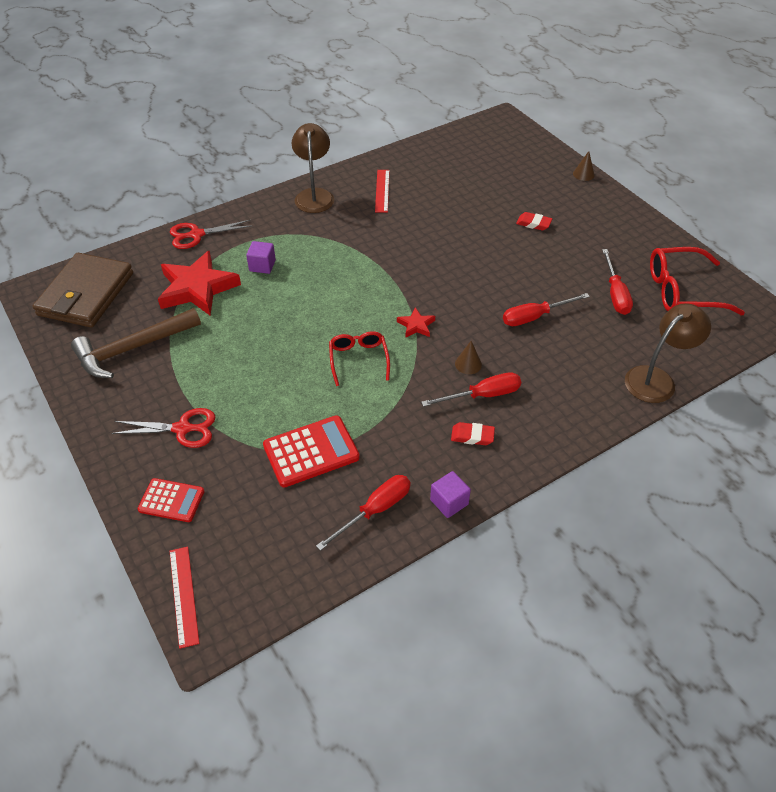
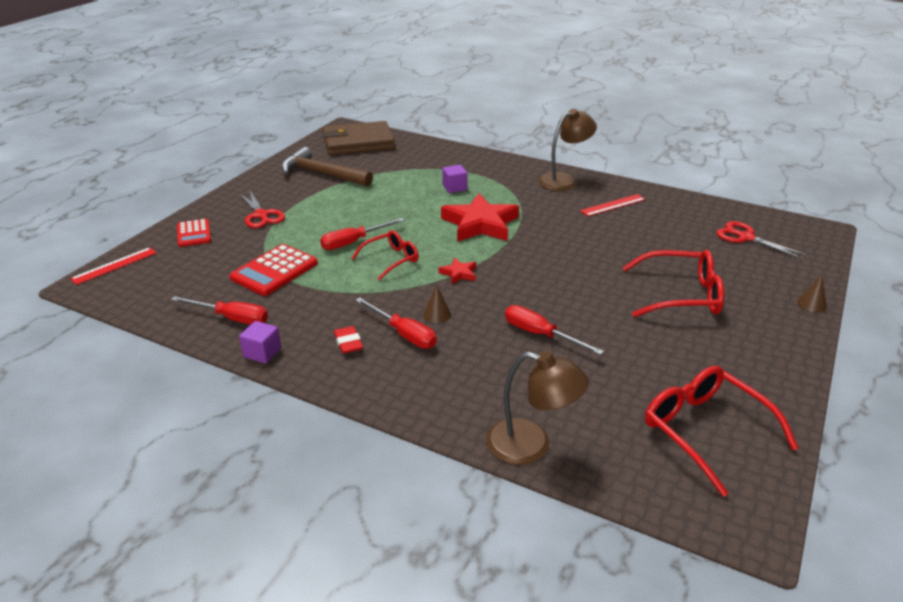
camera: 60 degrees right, 15 degrees down
(196, 235) = (458, 154): red scissors -> red scissors (745, 237)
(197, 288) = (403, 173): red star -> red star (480, 224)
(311, 452) = (274, 271): red calculator -> red calculator turned 90 degrees clockwise
(533, 223) = (680, 295): red eraser -> red glasses
(615, 294) = (637, 379): red screwdriver -> red screwdriver (353, 242)

